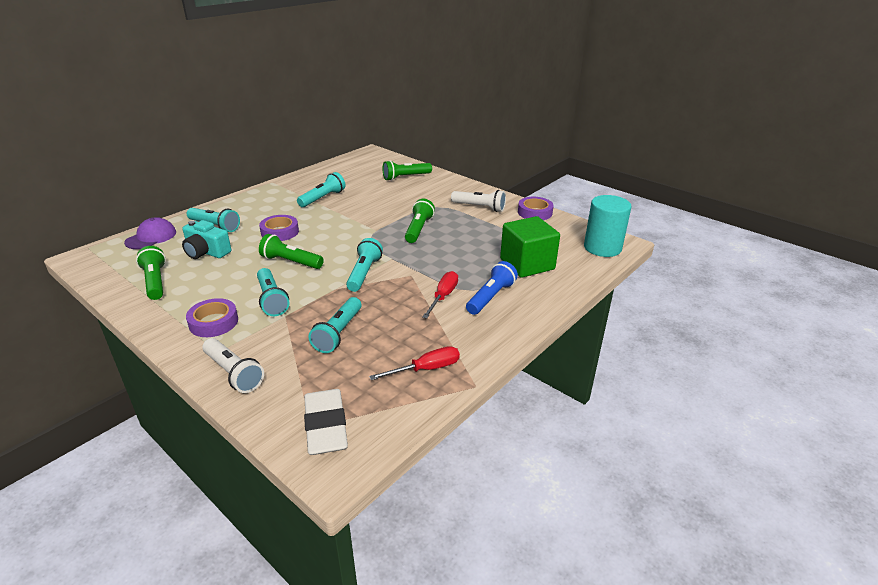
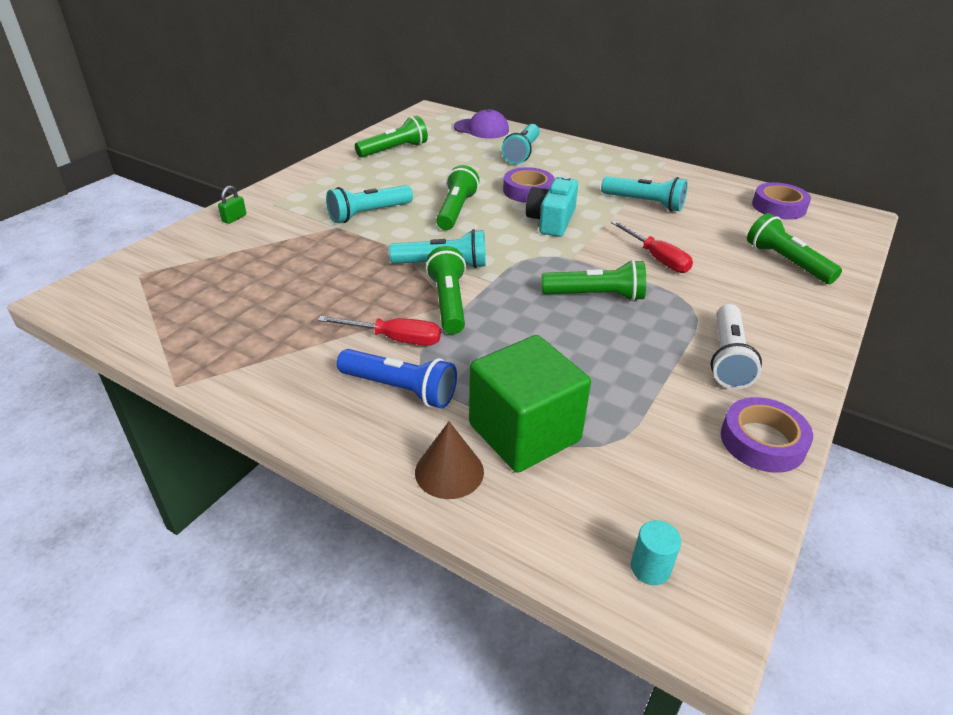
camera: 80 degrees right, 5 degrees up
(206, 252) = (461, 160): turquoise camera -> turquoise camera (551, 221)
(213, 322) = (322, 191): purple tape -> purple tape (778, 207)
(233, 373) = (234, 218): white flashlight -> green padlock
(326, 426) = (136, 282): white eraser -> none
(338, 333) = (301, 265): turquoise flashlight -> none
(410, 275) = (448, 302): none -> green flashlight
(426, 369) = (220, 339): red screwdriver -> red screwdriver (656, 258)
(553, 287) = (449, 471): none -> brown cone
(602, 248) = (650, 568): turquoise cylinder -> turquoise cylinder, size x0.41

